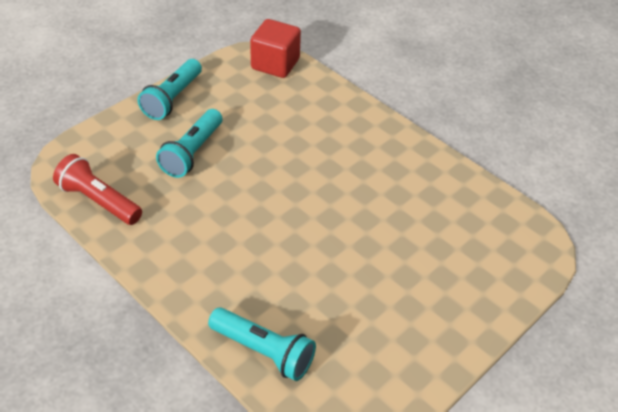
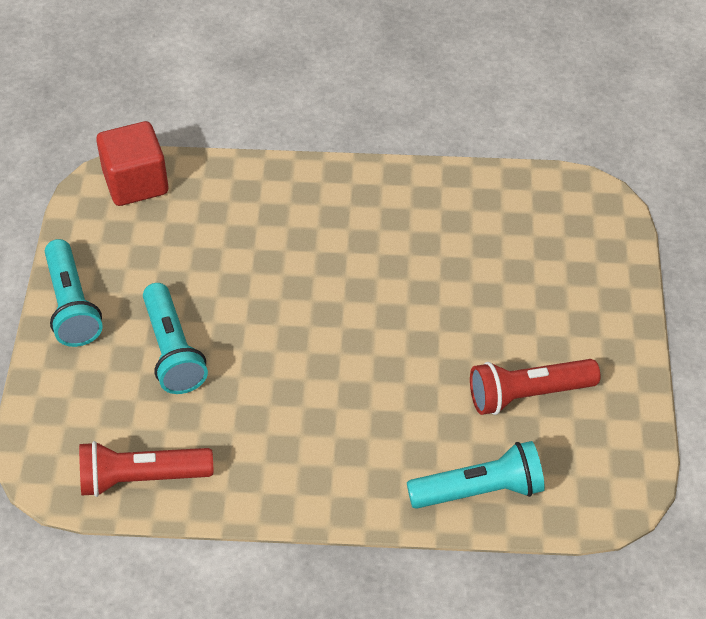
camera: 40 degrees left, 5 degrees up
(360, 321) = (528, 394): none -> red flashlight

